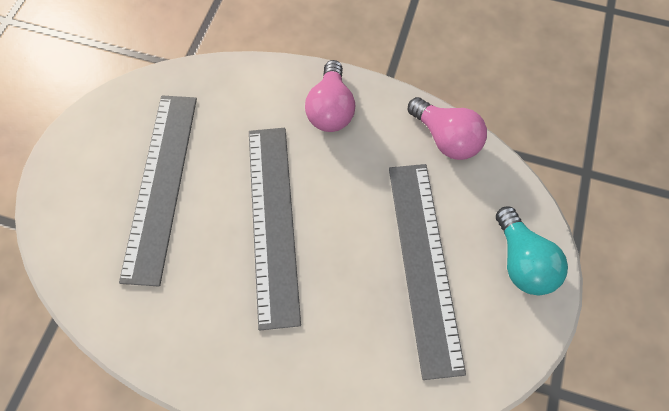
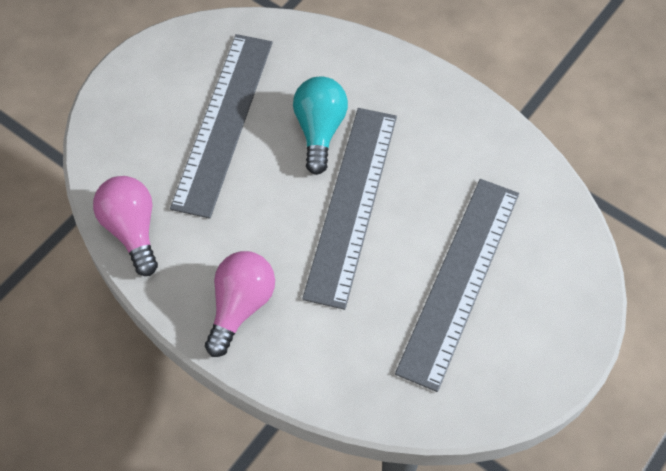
camera: 160 degrees left, 5 degrees down
(522, 261) = (134, 97): turquoise light bulb -> turquoise light bulb (319, 131)

